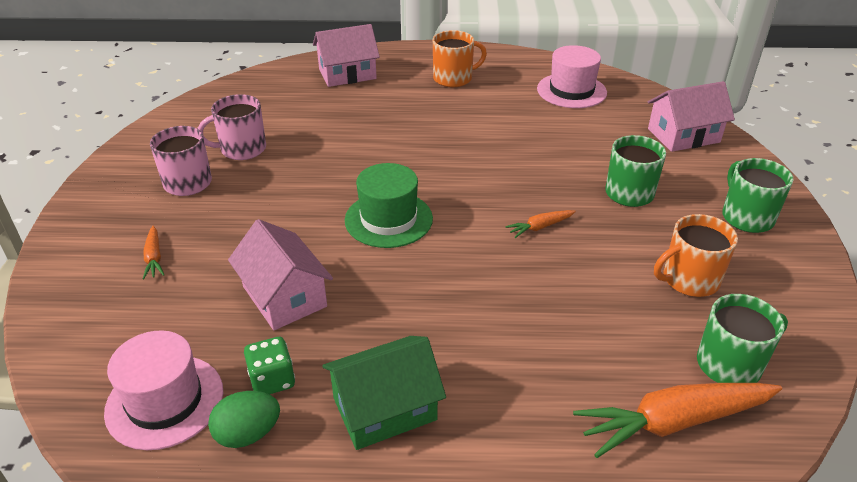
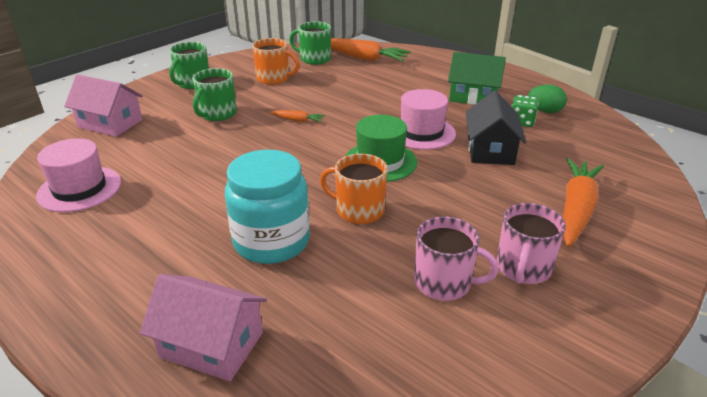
camera: 140 degrees left, 5 degrees down
(154, 258) = (576, 209): orange carrot -> orange carrot, size x2.14
(165, 401) = (585, 135): pink hat -> pink hat (421, 132)
(284, 296) = (490, 150): pink house -> black house
(387, 121) = (271, 241): none -> turquoise jar
(454, 78) = (128, 261): orange mug -> orange mug (358, 210)

